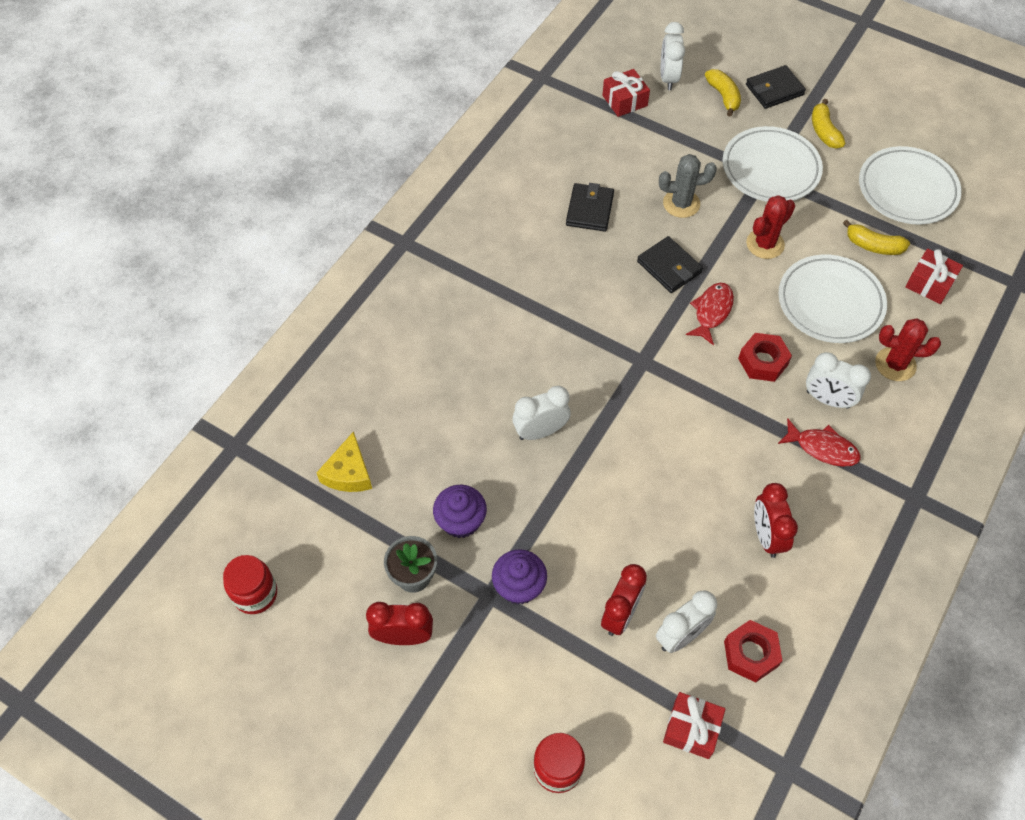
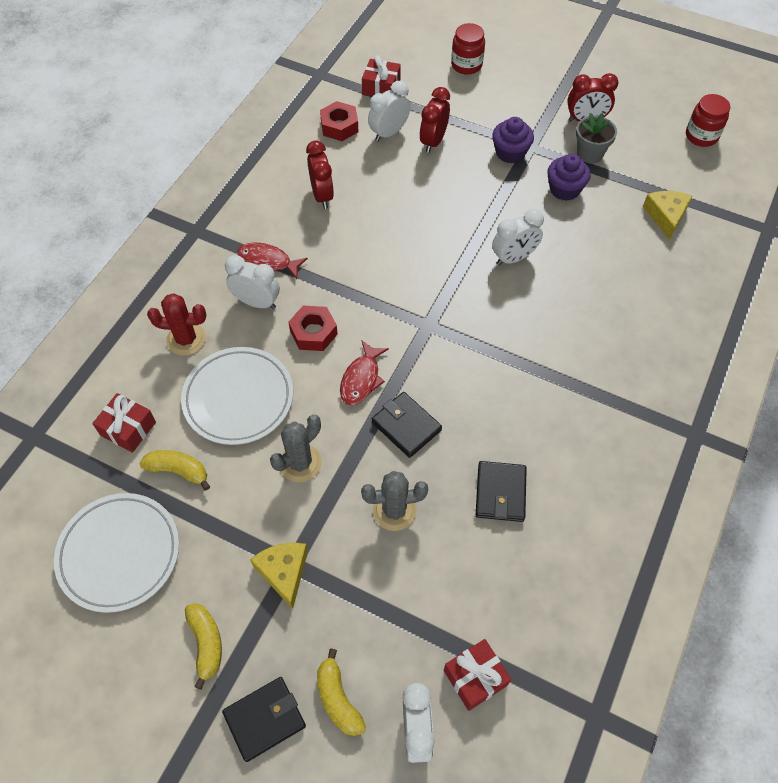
camera: 175 degrees right, 0 degrees up
(765, 244) = (300, 463): red cactus -> grey cactus
(770, 169) = (283, 572): white plate -> yellow cheese

